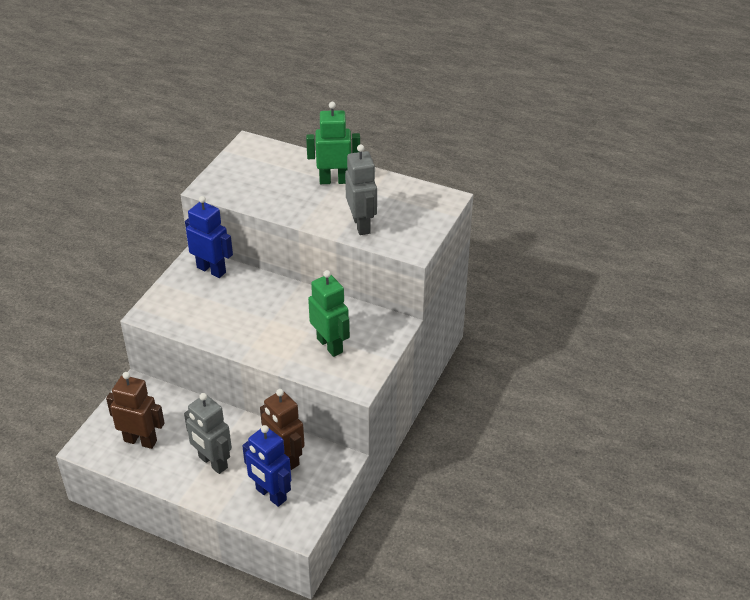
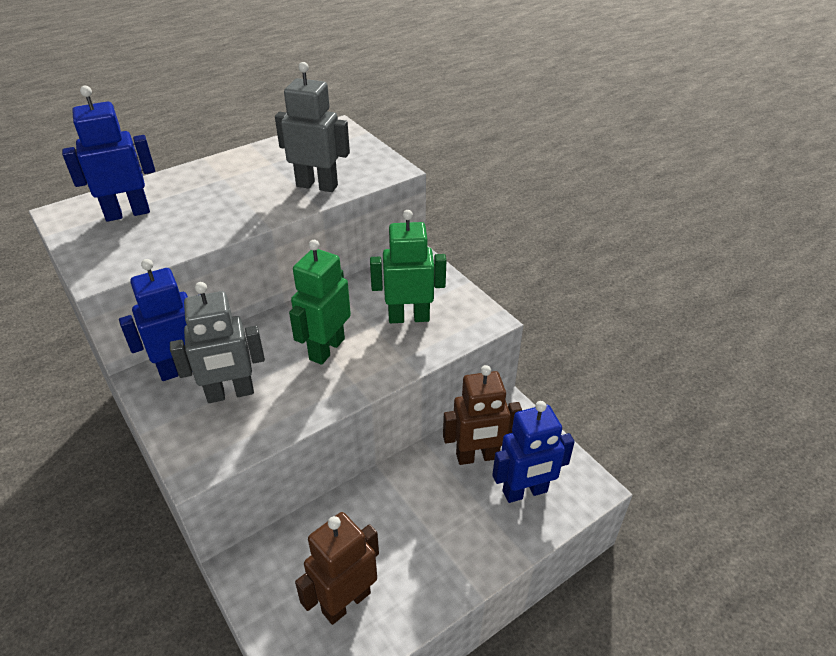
camera: 60 degrees left, 0 degrees up
(212, 462) = (439, 531): grey robot -> grey robot (230, 393)
(267, 166) = (127, 213): none -> blue robot
(334, 180) = (220, 178): green robot -> green robot (326, 349)

